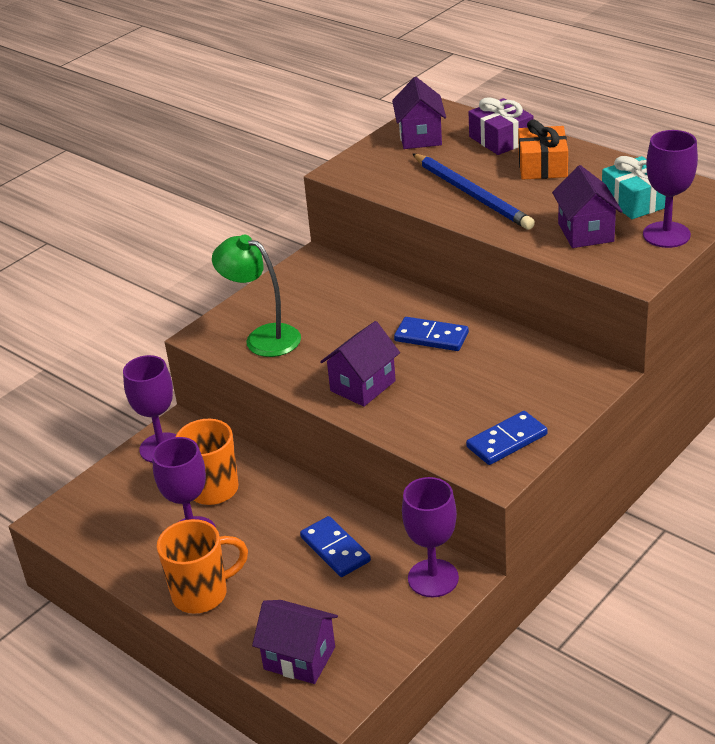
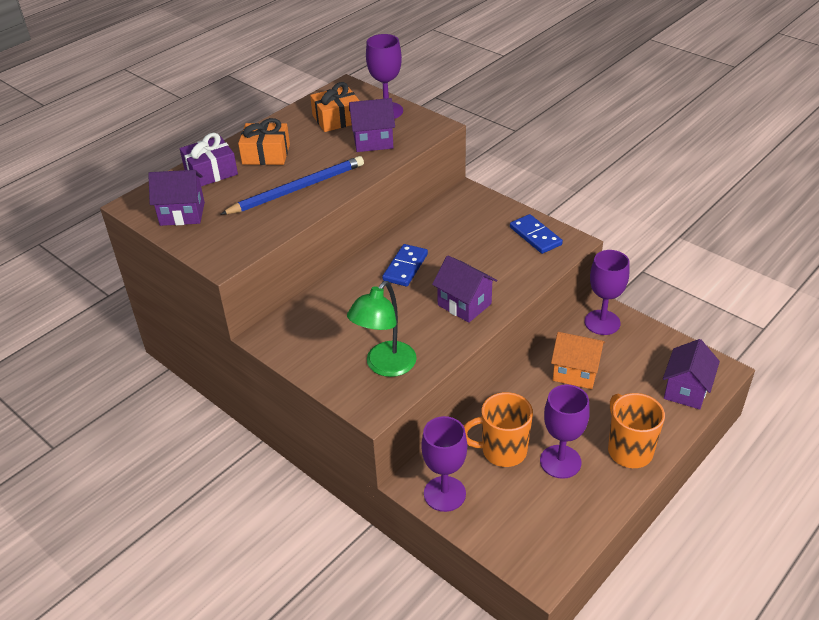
camera: 90 degrees left, 5 degrees up
(335, 549) = (575, 372): blue domino -> orange house
(636, 201) = (337, 119): turquoise gift -> orange gift

